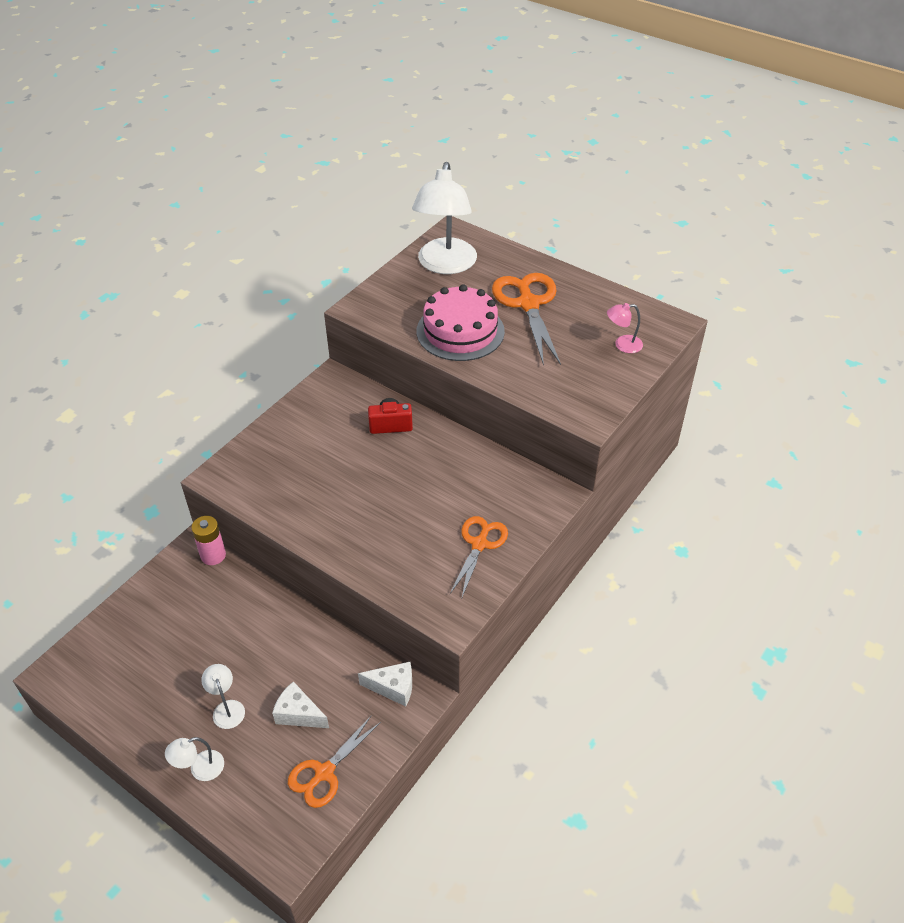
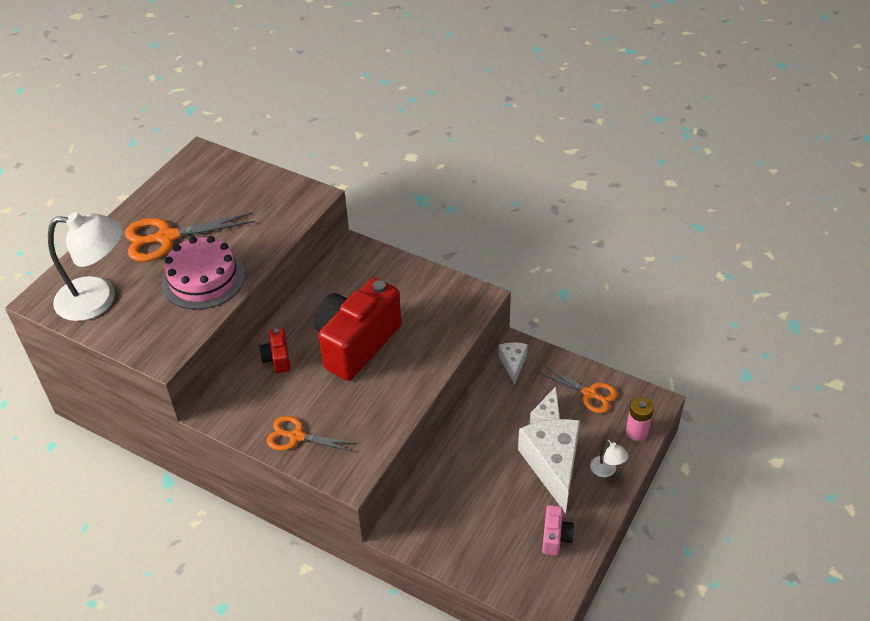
camera: 95 degrees left, 0 degrees up
(131, 694) = (555, 537): none -> pink camera
(213, 555) = (401, 513): pink battery -> pink battery (637, 432)
(227, 708) = (553, 465): white lamp -> white cheese
(398, 490) = (356, 344): none -> red camera
(479, 544) = (409, 288): orange scissors -> orange scissors (296, 436)
(622, 345) = (226, 180): pink lamp -> none

